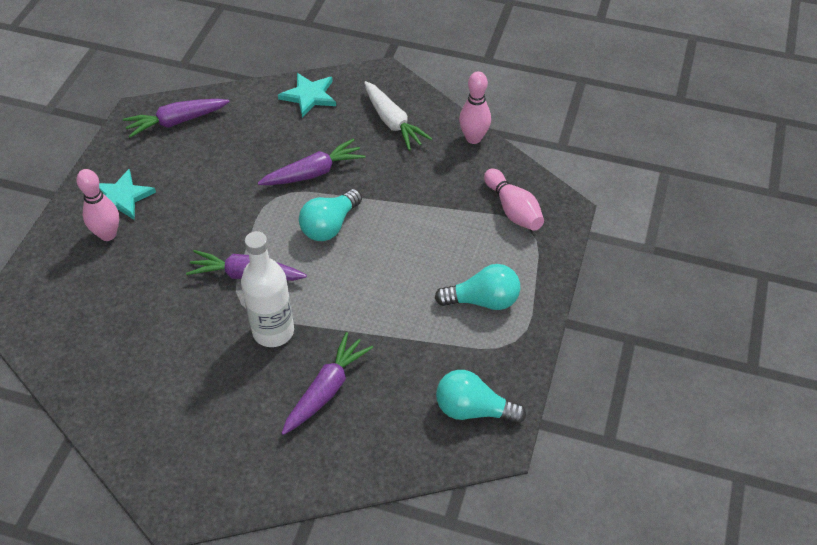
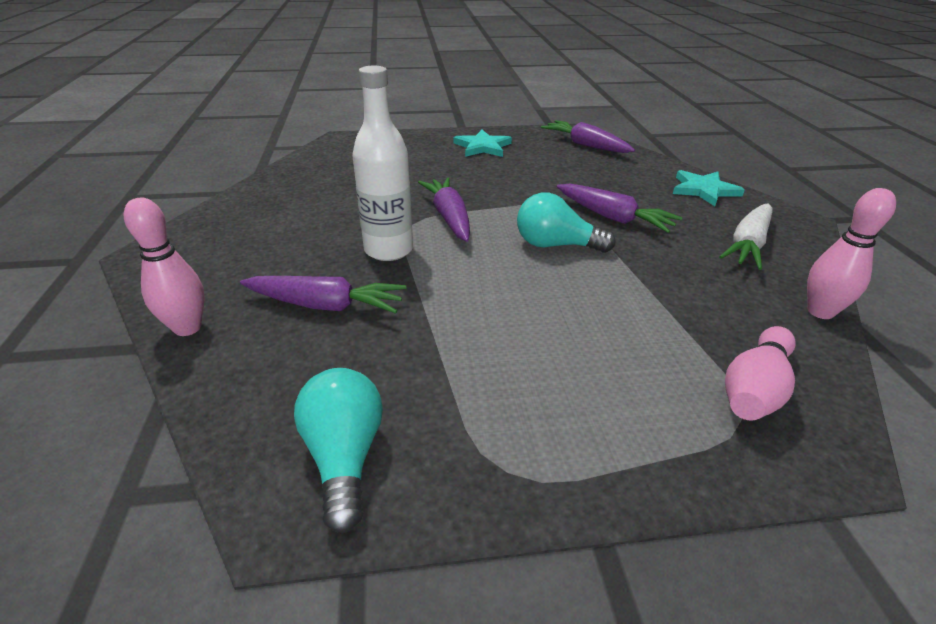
camera: 65 degrees right, 15 degrees down
(108, 234) = (440, 151): pink bowling pin -> pink bowling pin (187, 328)
(483, 300) = (556, 406): turquoise light bulb -> none

